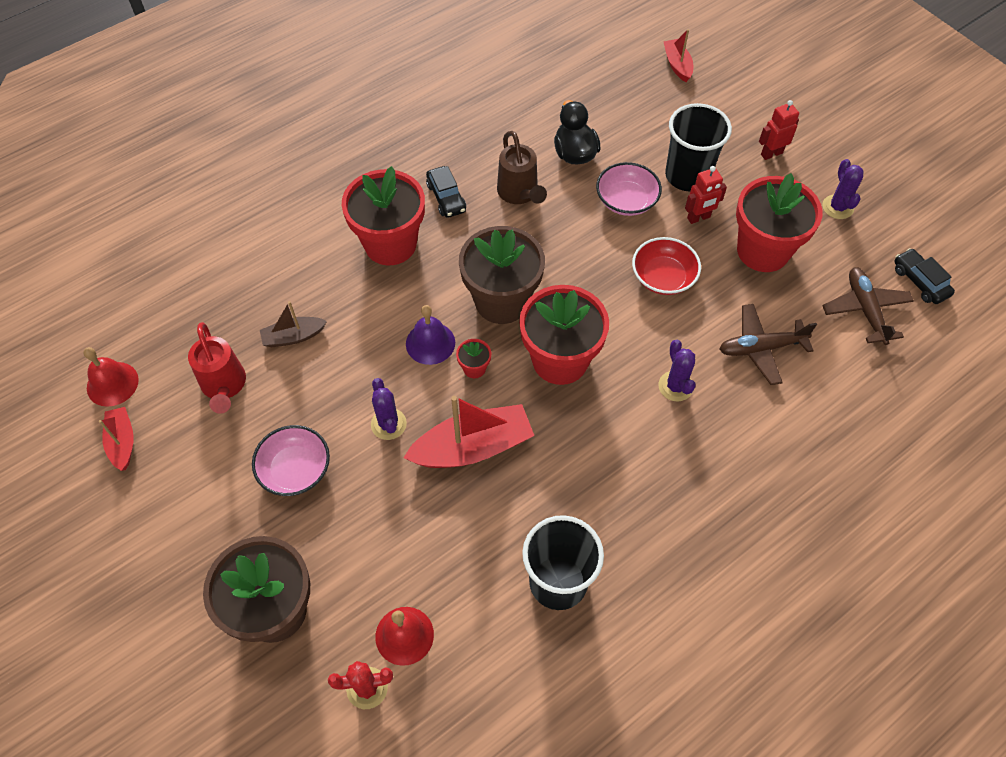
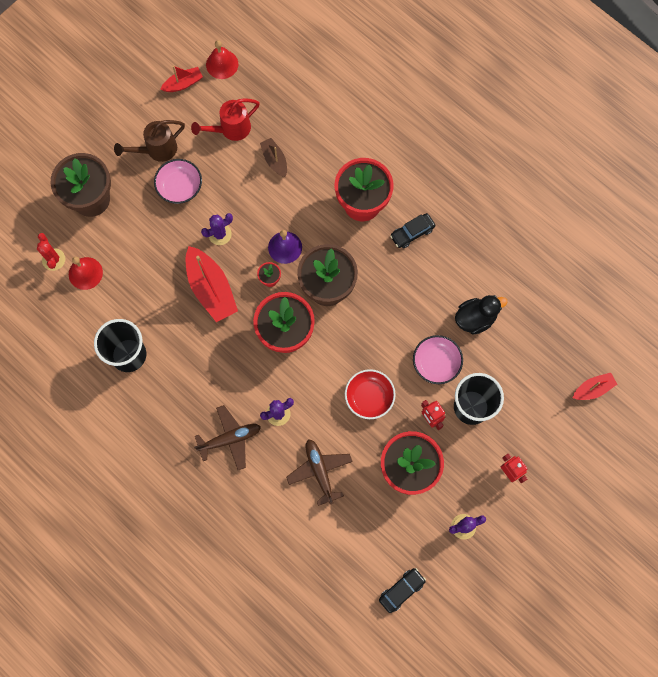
camera: 80 degrees right, 15 degrees up
(519, 193) = (427, 284): brown watering can -> brown watering can (157, 150)
(865, 310) = (367, 547): brown plane -> brown plane (230, 439)

